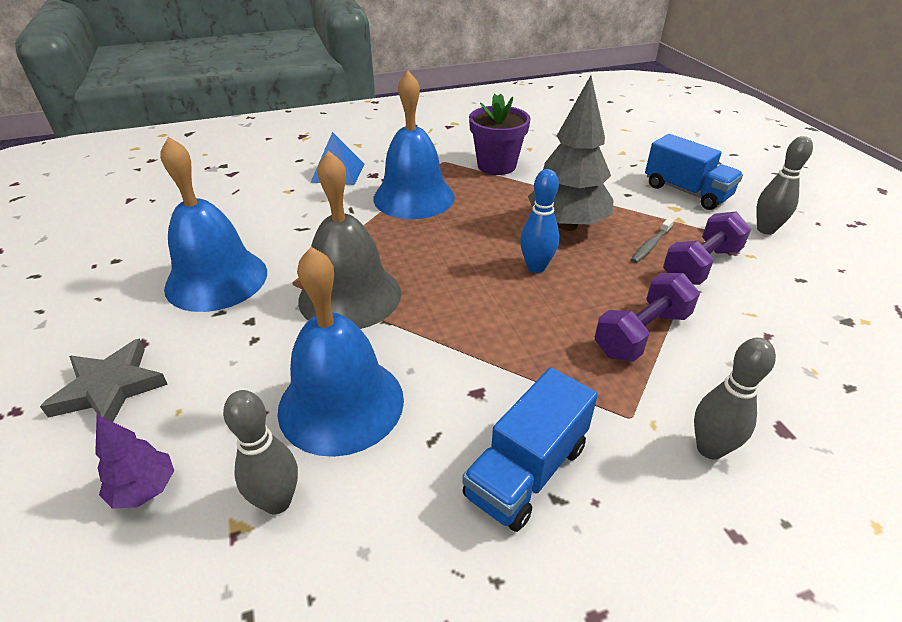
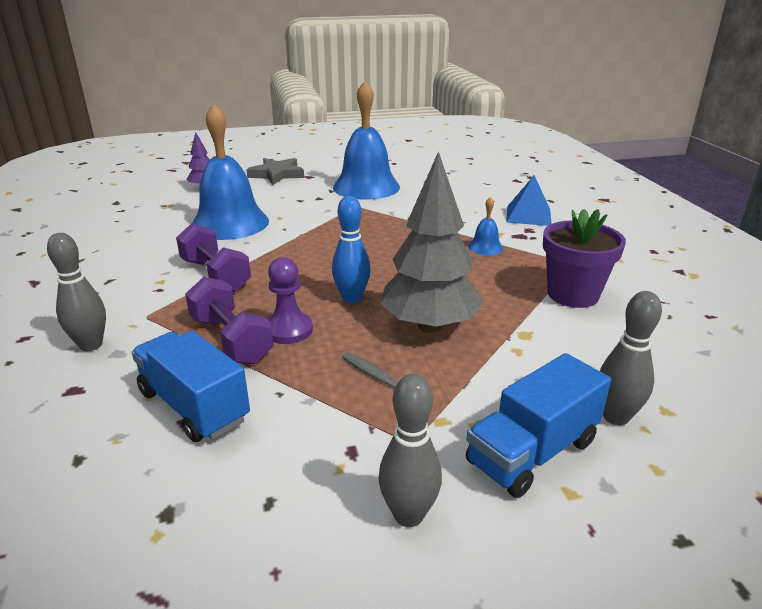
camera: 95 degrees right, 10 degrees down
(277, 501) = (174, 212): grey bowling pin -> grey bowling pin (616, 417)
(350, 296) = (334, 223): grey bell -> none
(414, 197) = (485, 247): blue bell -> blue bell, size x0.42
(526, 470) = (136, 273): blue truck -> blue truck (194, 406)
(608, 299) = (288, 330): none -> purple pawn
(701, 265) = (327, 409): purple dumbbell -> purple dumbbell (215, 275)

